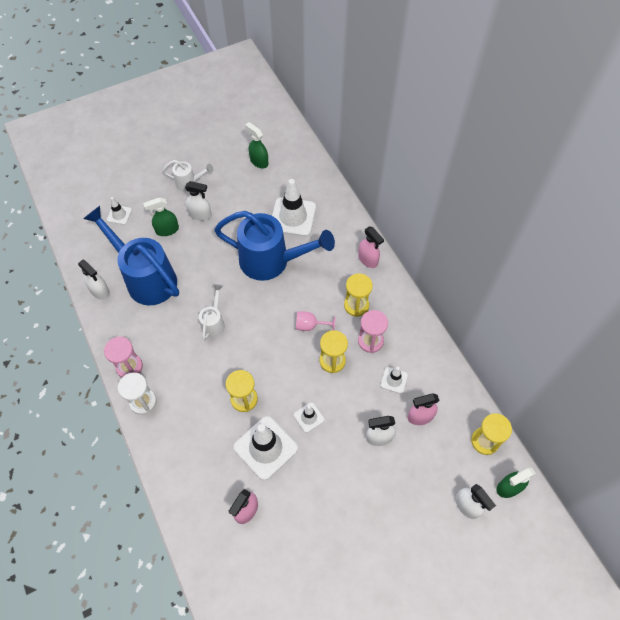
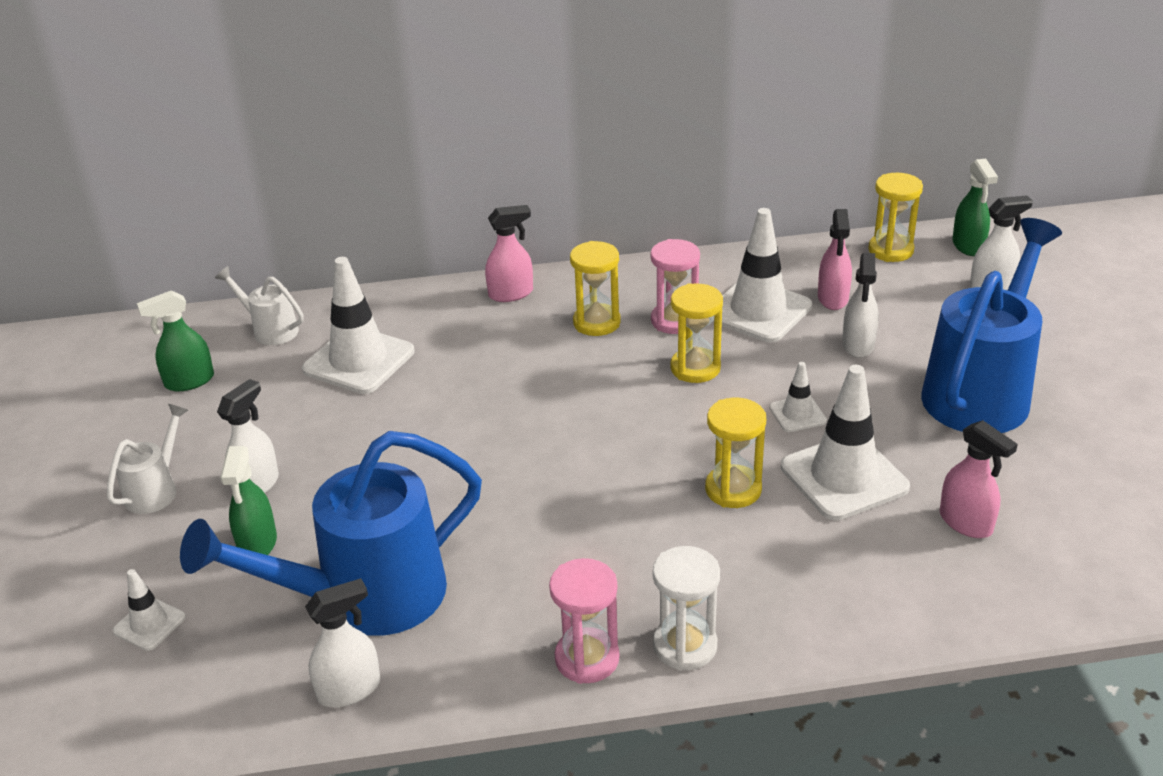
camera: 70 degrees left, 25 degrees down
(214, 323) = (541, 505): white watering can -> white watering can (270, 330)
(271, 261) = (442, 404): blue watering can -> blue watering can (981, 391)
(310, 325) = (611, 381): pink goblet -> none
(394, 380) = (758, 311): white traffic cone -> white traffic cone, size x2.01

